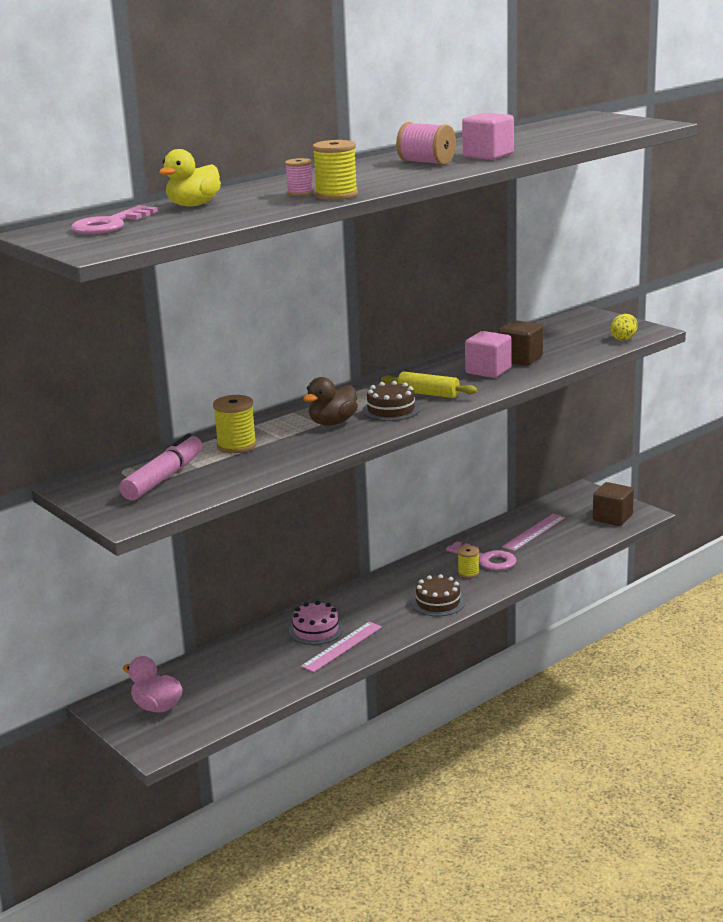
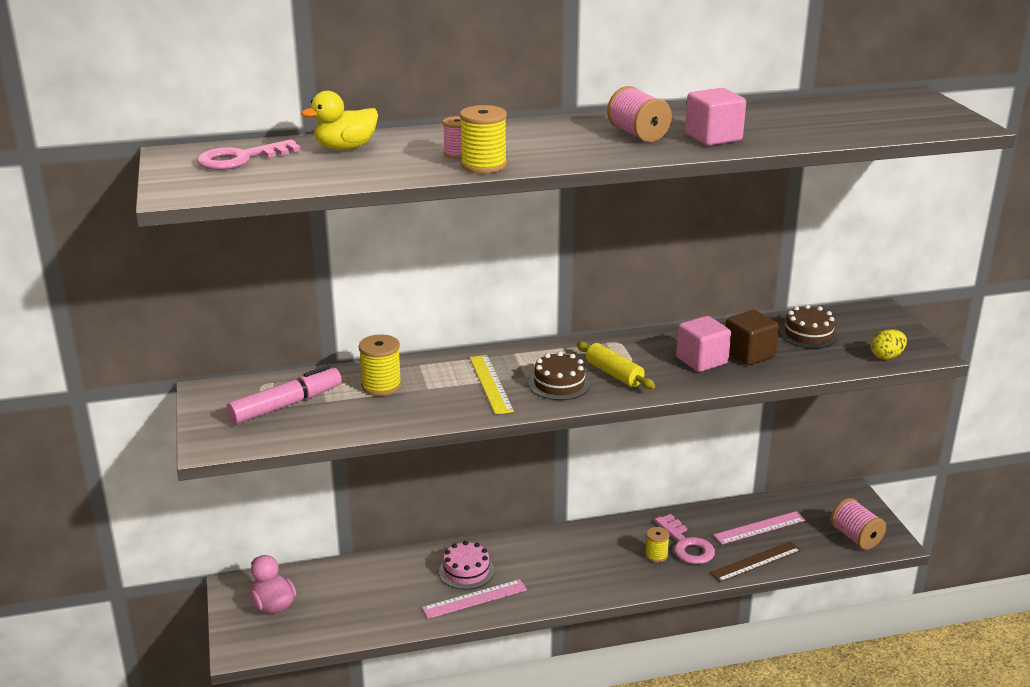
camera: 25 degrees right, 5 degrees up
(332, 423) = (491, 384): brown duck -> yellow ruler
(438, 602) = (600, 580): brown cake -> brown cake (808, 334)
(551, 555) = (756, 562): none -> brown ruler
(612, 518) = (855, 537): brown cube -> pink spool

